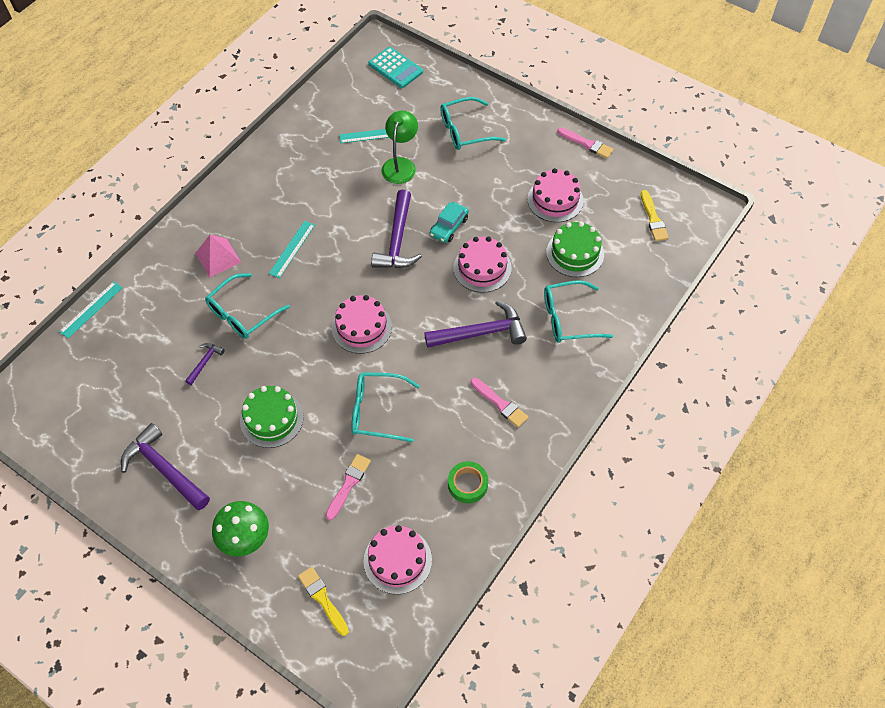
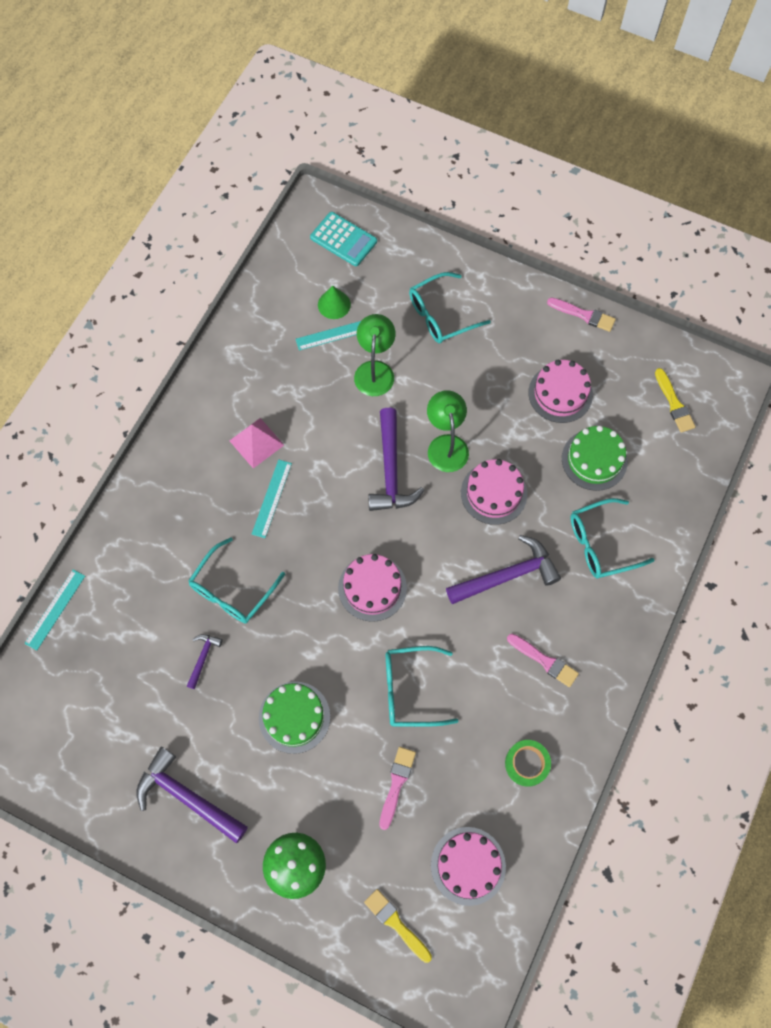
camera: 10 degrees left, 10 degrees up
(218, 257) = (188, 521): pink pyramid -> pink pyramid (256, 443)
(377, 113) = (334, 304): none -> green cone
(449, 226) = (446, 444): turquoise car -> green lamp

